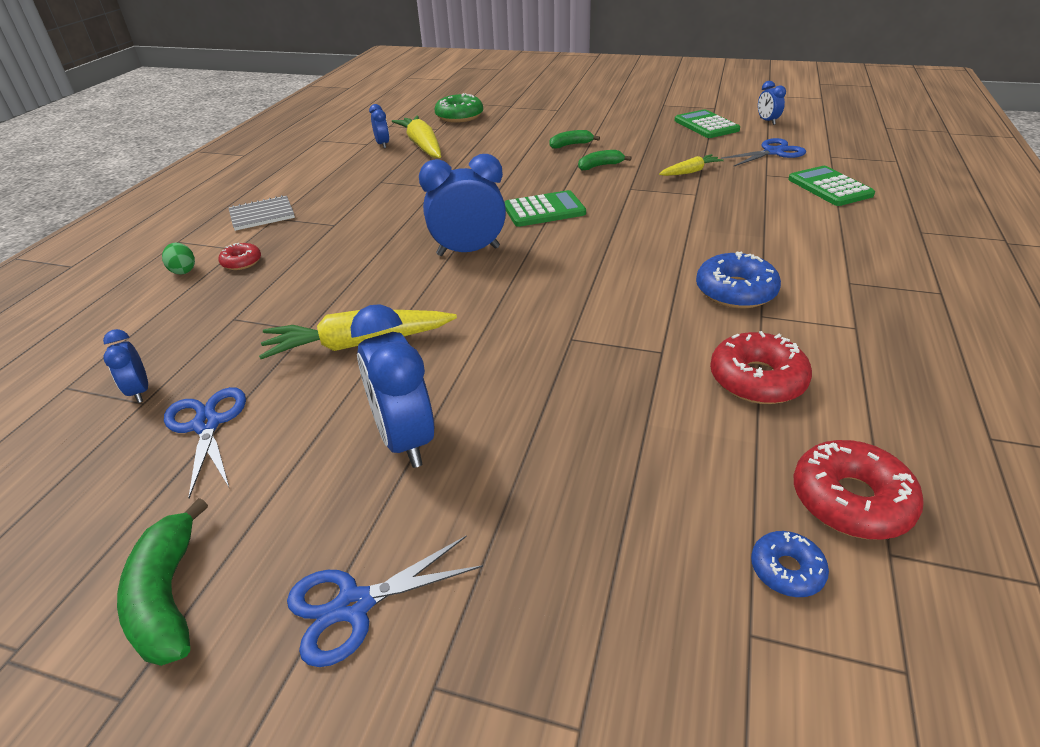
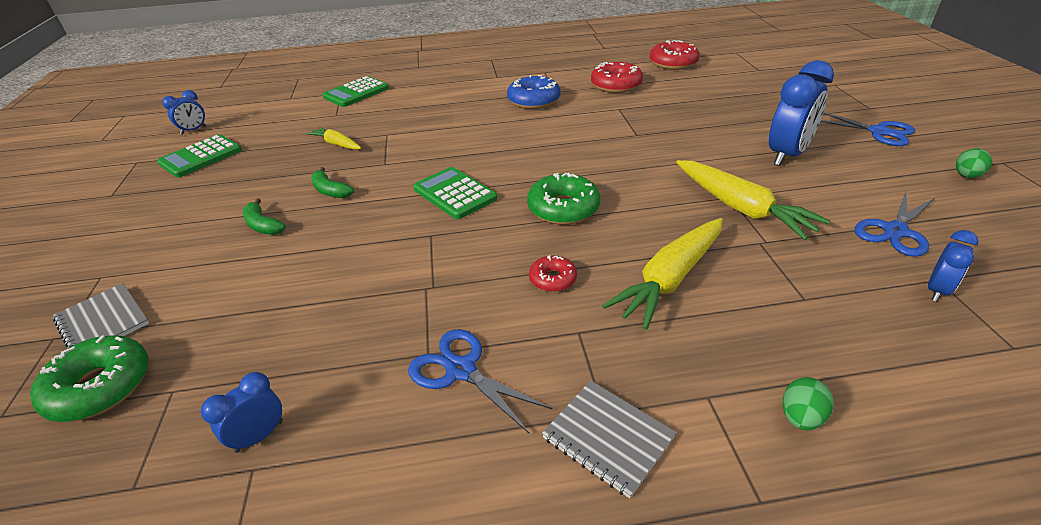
camera: 115 degrees left, 0 degrees up
(167, 597) = (966, 176): green banana -> green egg
(241, 262) = (727, 366): red donut -> red donut (553, 279)
(422, 146) = (267, 371): yellow carrot -> yellow carrot (670, 279)
(468, 251) = (563, 208): blue clock -> green donut
(511, 113) = (102, 322): none -> grey notebook
(773, 152) = (282, 118): blue scissors -> blue scissors (461, 370)
(786, 570) = (723, 68): blue donut -> none

